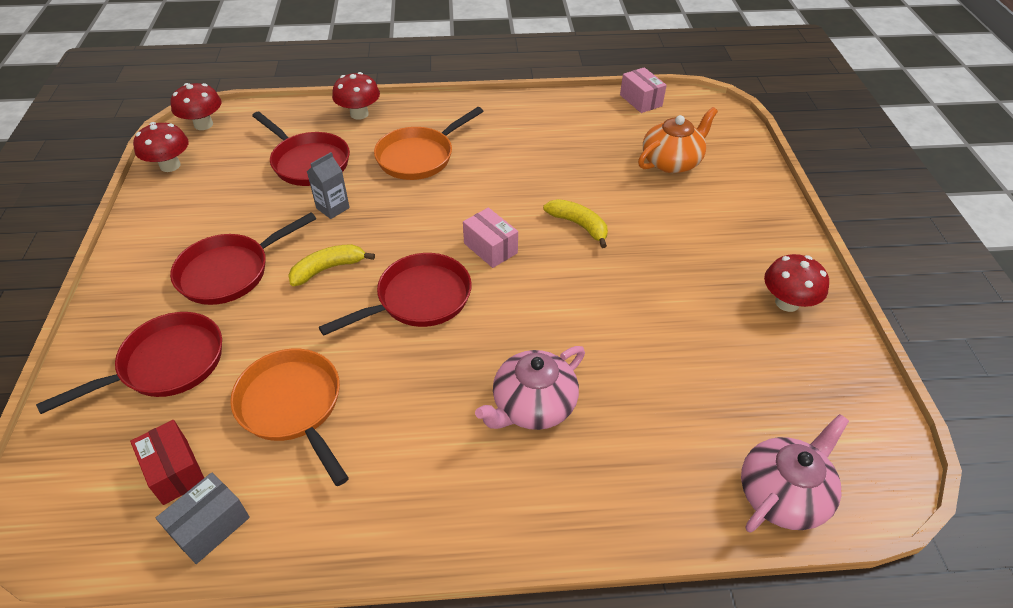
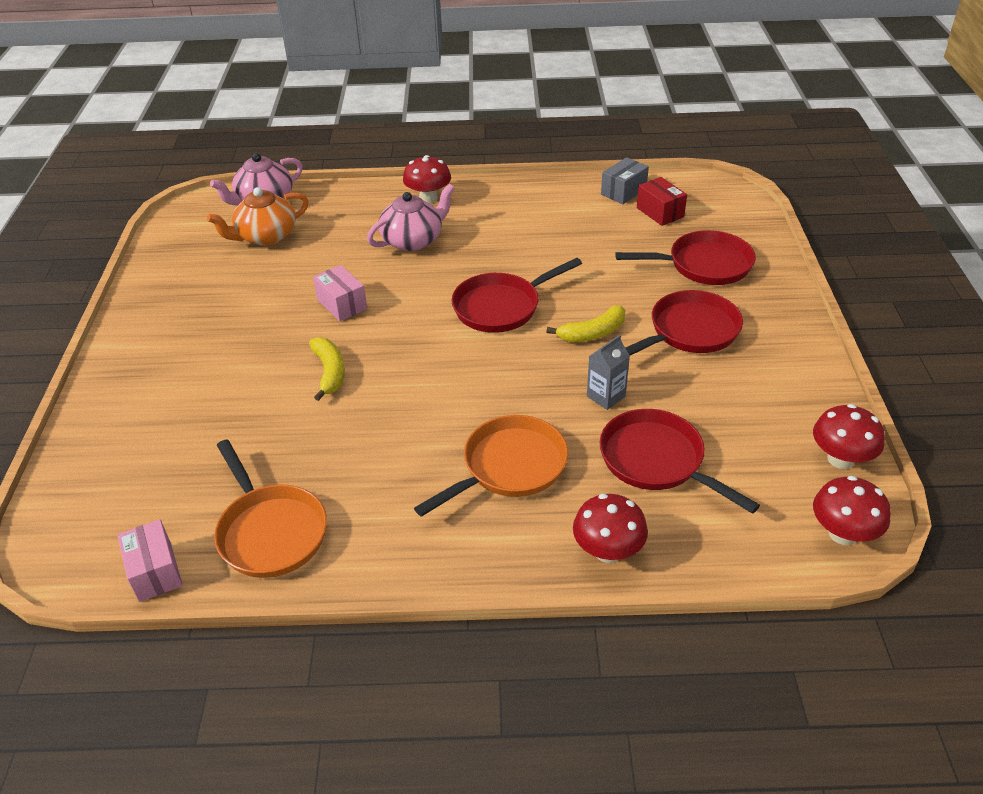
camera: 175 degrees left, 5 degrees down
(166, 364) = (704, 265): red pan -> red pan turned 150 degrees counterclockwise
(293, 406) = (591, 241): orange pan -> orange pan (270, 531)
(490, 248) = (429, 350): pink box -> pink box (342, 304)
(579, 225) = (329, 372): yellow banana -> yellow banana turned 150 degrees counterclockwise
(672, 162) = (178, 453): orange teapot -> orange teapot (266, 236)
(787, 302) = (169, 300): red mushroom -> red mushroom (428, 198)

